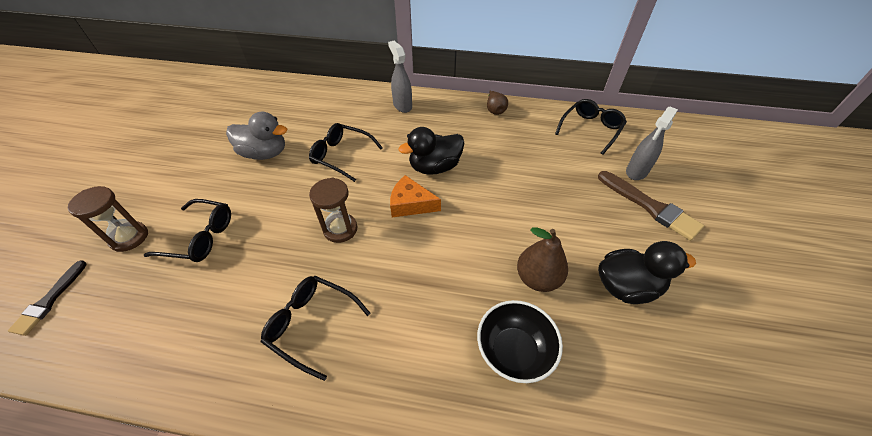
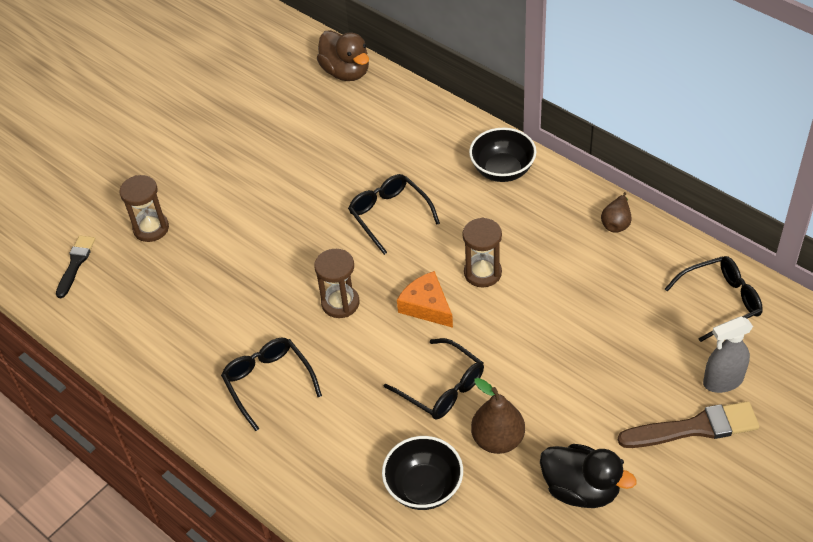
camera: 35 degrees right, 0 degrees up
(49, 300) = (75, 264): black brush -> black brush turned 150 degrees clockwise
(200, 237) = (210, 255): black glasses -> black glasses (442, 388)
(257, 85) = (346, 72): none -> brown duck
(264, 153) = (310, 179): grey duck -> none
(402, 106) = (502, 170): grey spray bottle -> black bowl
(434, 167) = (482, 273): black duck -> brown hourglass
(650, 207) = (694, 428): brown brush -> brown brush turned 90 degrees counterclockwise

